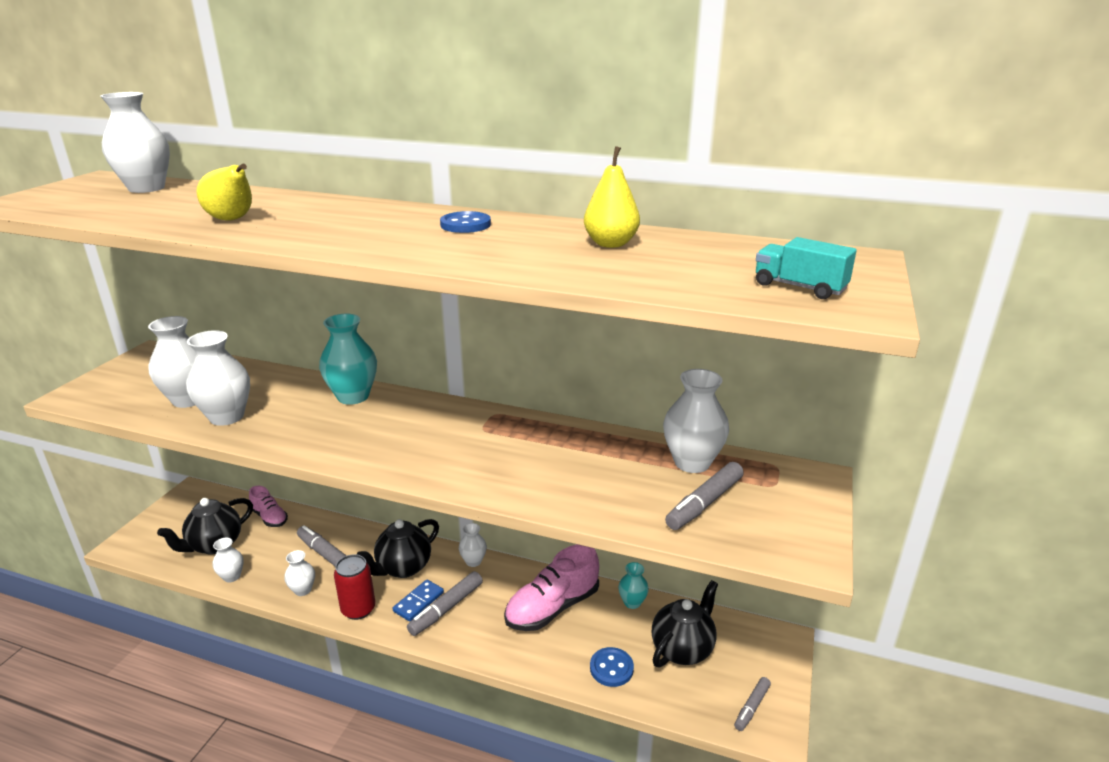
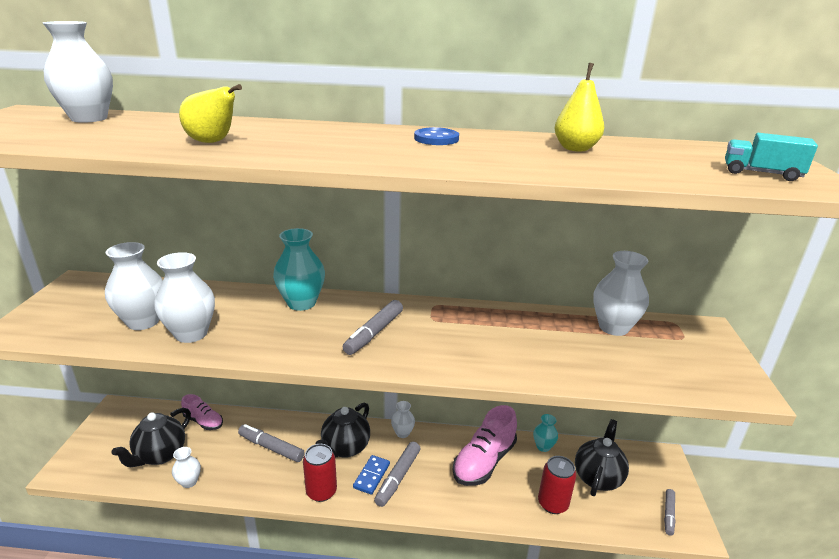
camera: 15 degrees left, 0 degrees up
(303, 590) = (263, 483): white vase -> none
(611, 668) = (553, 503): blue button -> red can
(704, 503) = (645, 359): grey marker -> grey marker (374, 333)

